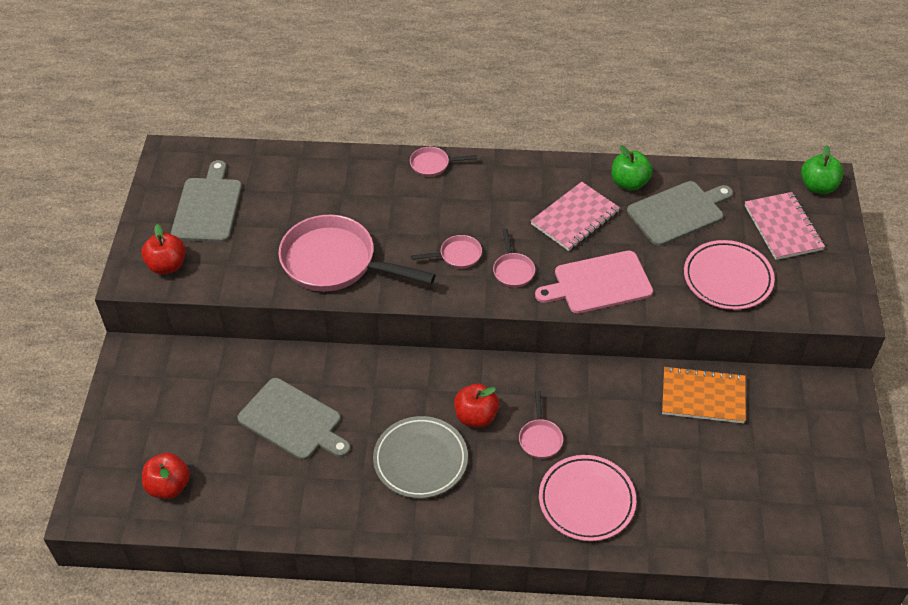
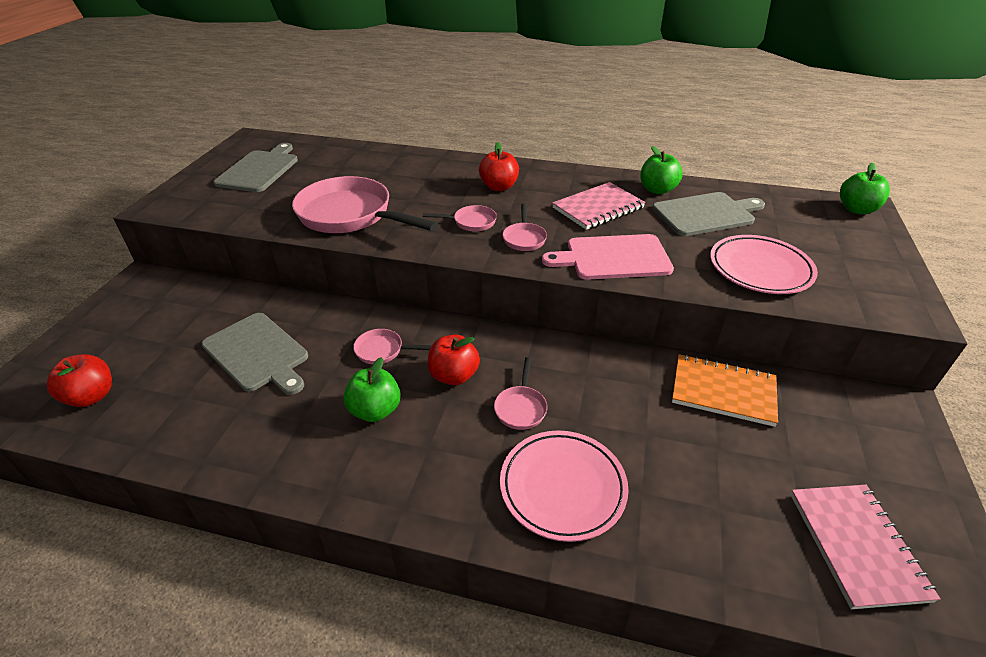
camera: 10 degrees right, 10 degrees down
(167, 265) = (195, 202): red apple -> red apple (499, 187)
(420, 460) = (375, 410): grey plate -> green apple
(433, 165) = (472, 163): pink pan -> pink pan (383, 351)
(783, 228) = (821, 235): pink notebook -> pink notebook (856, 545)

